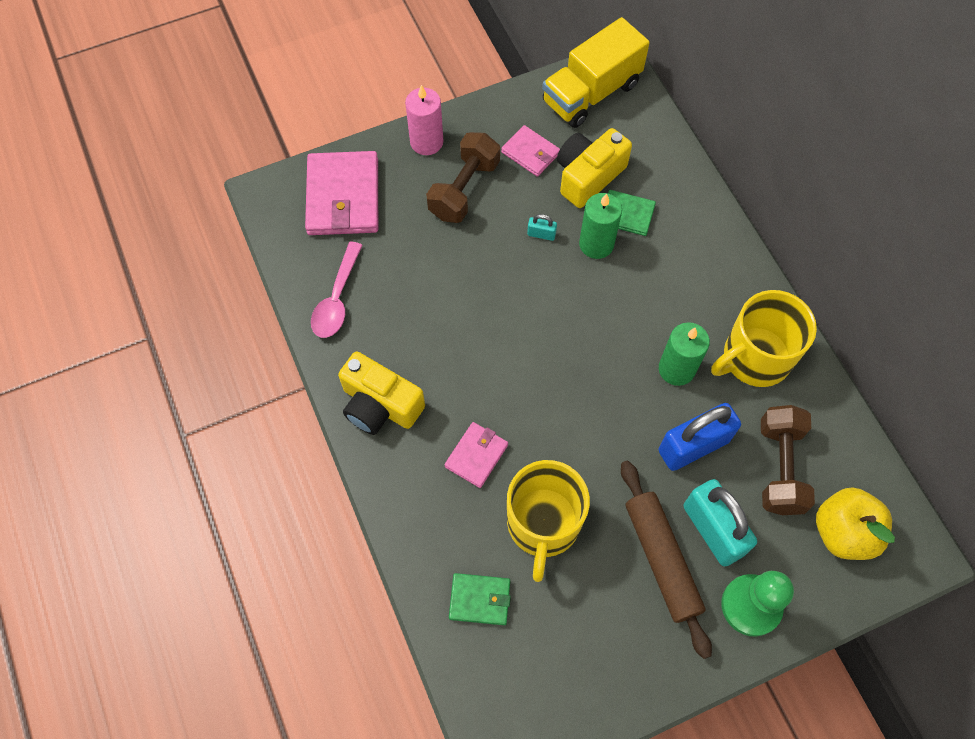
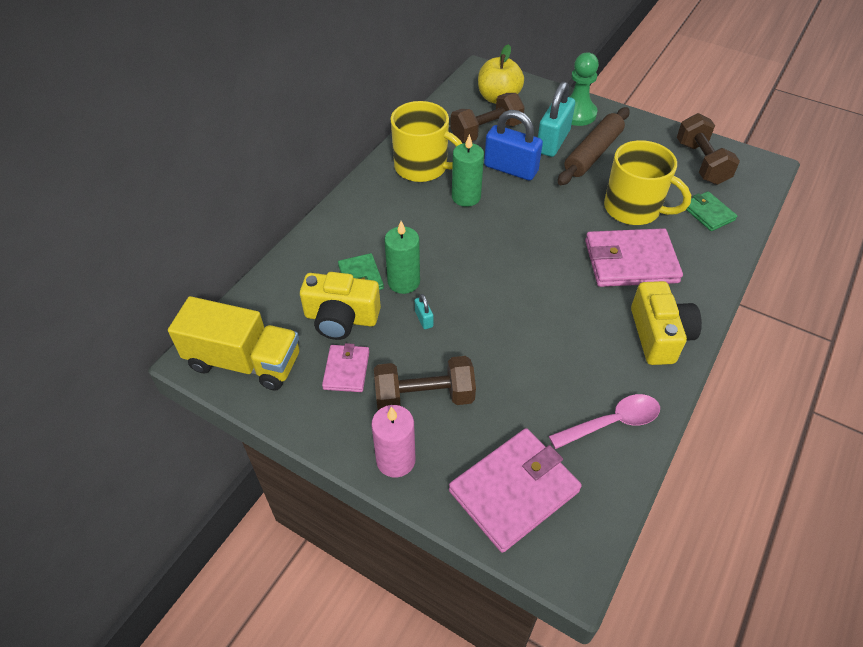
camera: 125 degrees left, 15 degrees down
(476, 456) = (630, 261): pink wallet -> pink wallet, size x1.84
(543, 524) = (633, 209): yellow mug -> yellow mug turned 60 degrees clockwise
(560, 677) = (701, 163): none -> brown dumbbell

